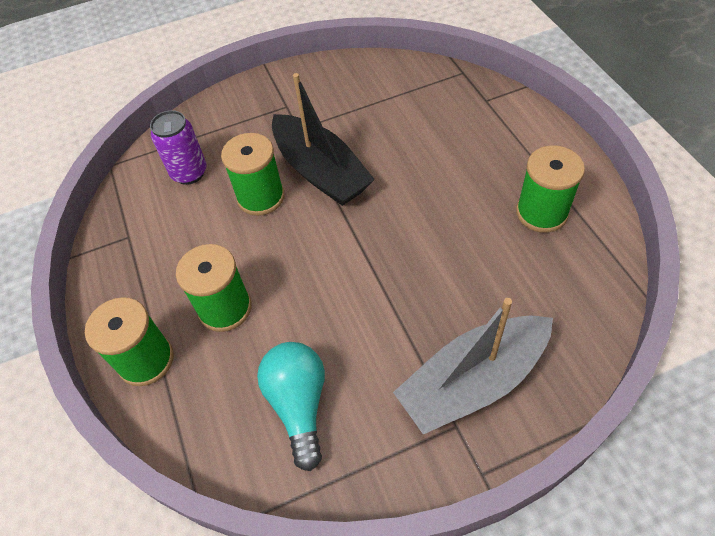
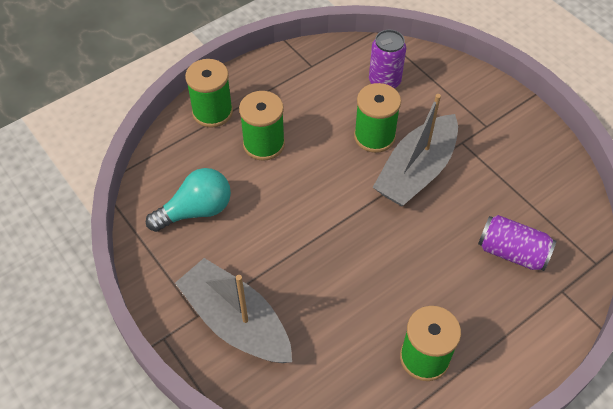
camera: 70 degrees right, 0 degrees up
(321, 171) = (416, 171): black boat -> grey boat
(438, 122) = (512, 252): none -> purple can

